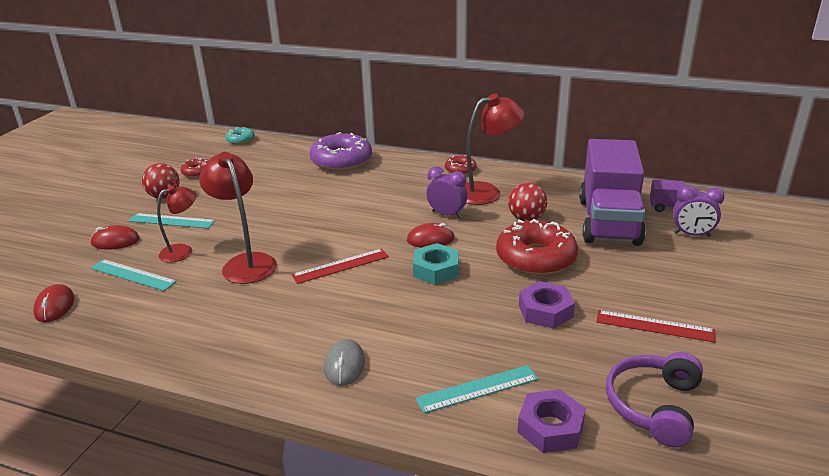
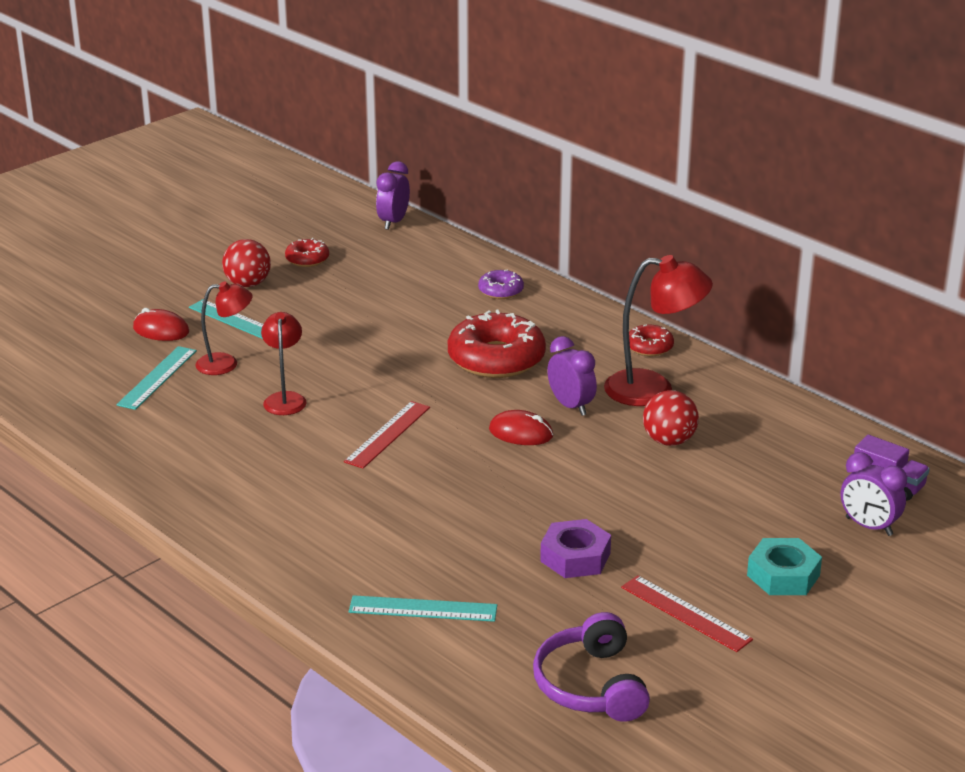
camera: 25 degrees right, 0 degrees up
(55, 306) = (62, 390): red mouse -> none
(133, 275) = (157, 377): turquoise ruler -> turquoise ruler turned 60 degrees clockwise
(240, 140) = (393, 222): turquoise donut -> purple clock
(246, 263) = (285, 399): red lamp -> red lamp, size x0.63
(341, 161) = (501, 291): purple donut -> purple donut, size x0.49
(341, 266) = (388, 434): red ruler -> red ruler turned 60 degrees counterclockwise
(344, 365) = (308, 542): grey mouse -> none
(436, 270) = (493, 472): turquoise nut -> turquoise nut (783, 575)
(535, 258) = (628, 494): red donut -> red donut (496, 359)
(550, 427) = (462, 667): purple nut -> none
(608, 221) = (775, 476): purple truck -> none
(653, 406) = (591, 685): purple headphones -> purple headphones turned 60 degrees counterclockwise

